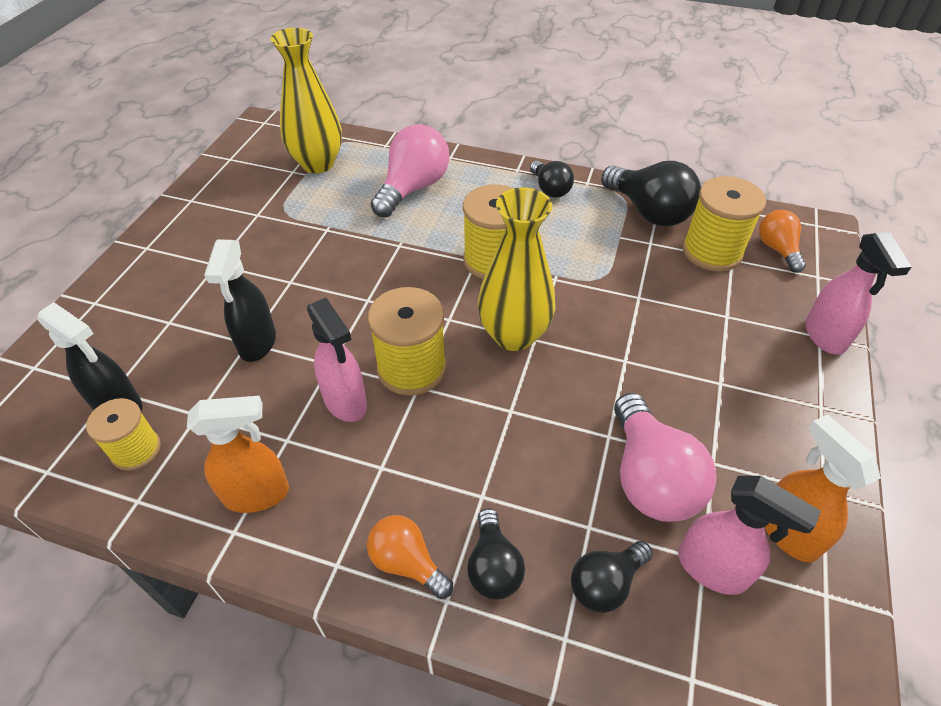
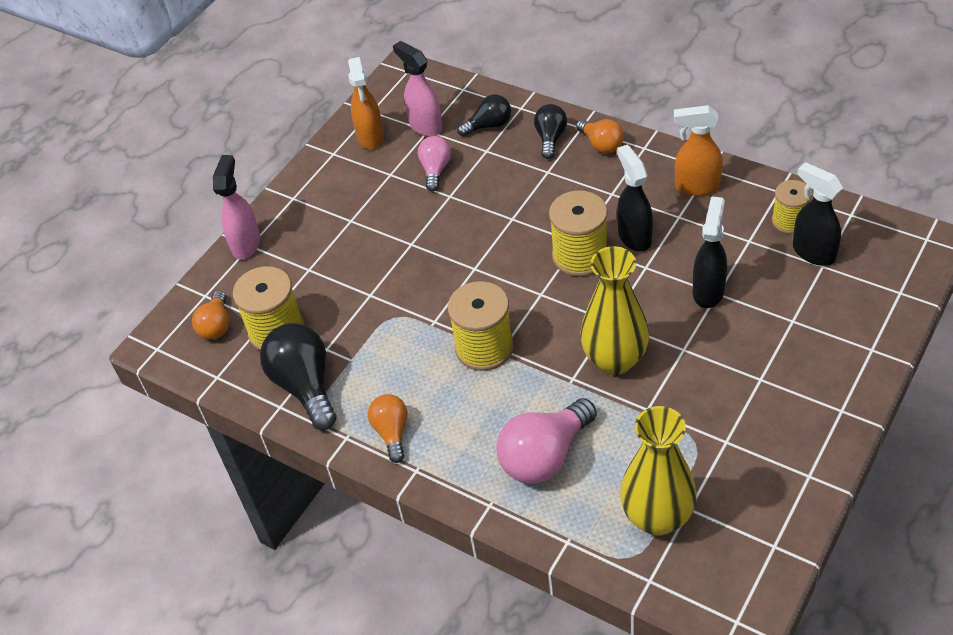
camera: 160 degrees left, 0 degrees up
(346, 402) = (634, 236): pink spray bottle -> black spray bottle
(514, 335) = (490, 273): yellow vase -> yellow vase (615, 360)
(550, 189) = (392, 432): black light bulb -> orange light bulb
(650, 477) = (435, 170): pink light bulb -> pink light bulb, size x0.59

